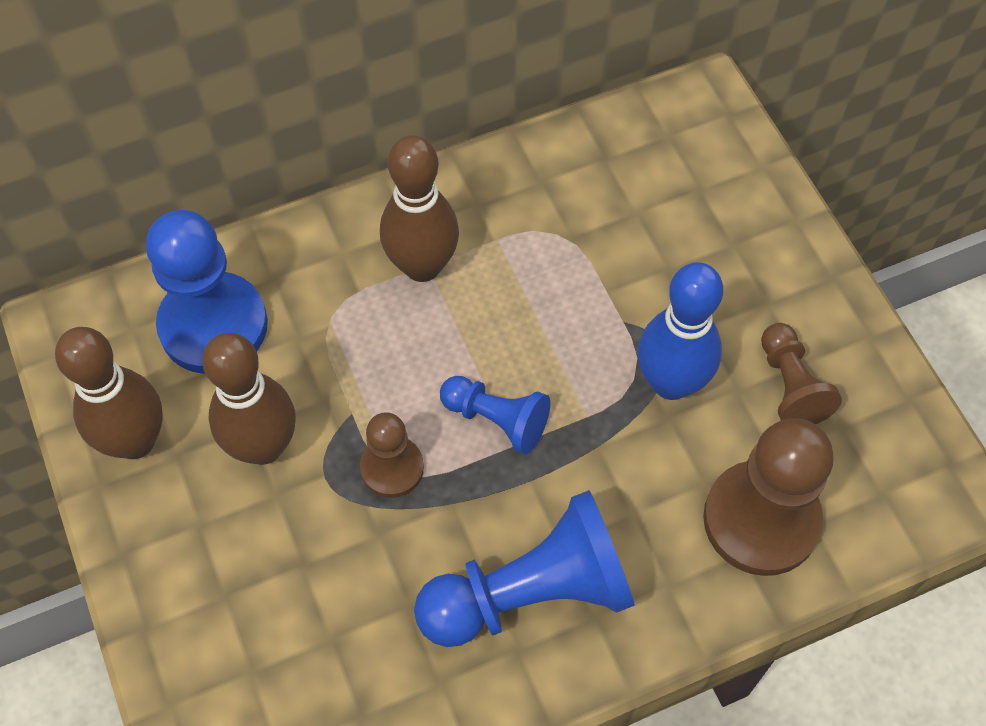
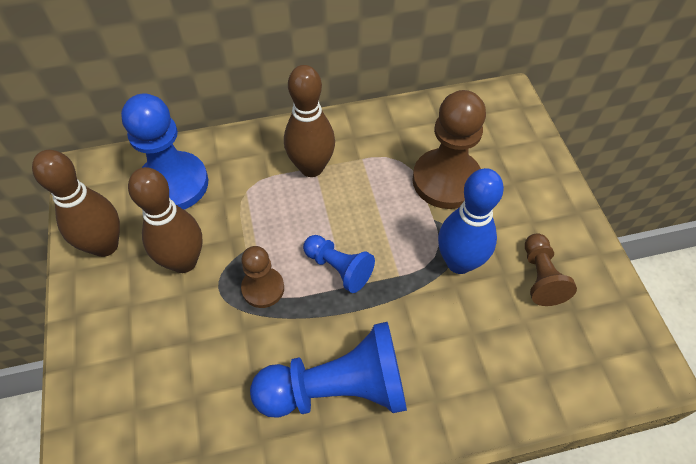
camera: 10 degrees right, 5 degrees down
(761, 520) = (508, 364): brown pawn -> brown pawn (446, 180)

